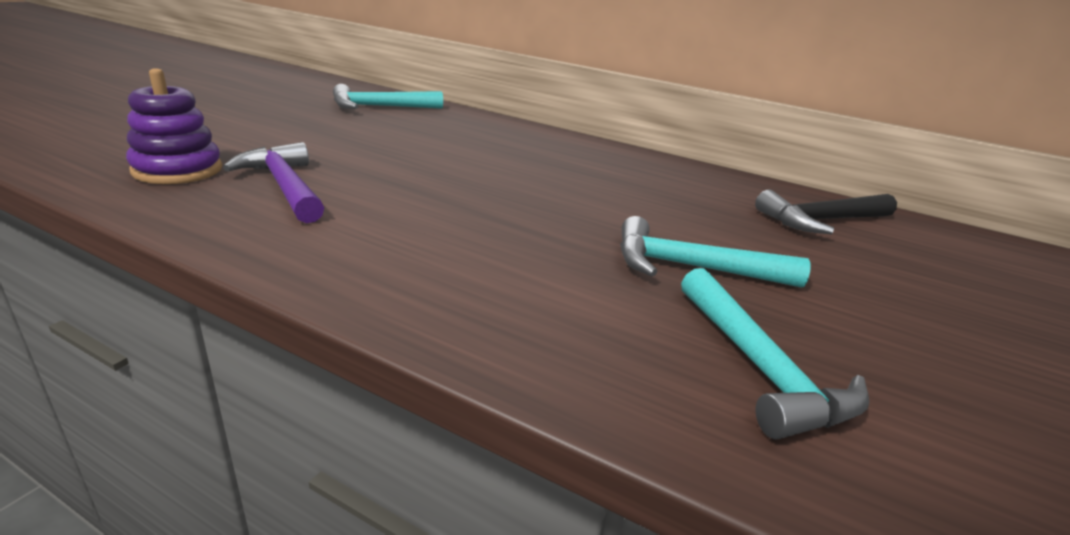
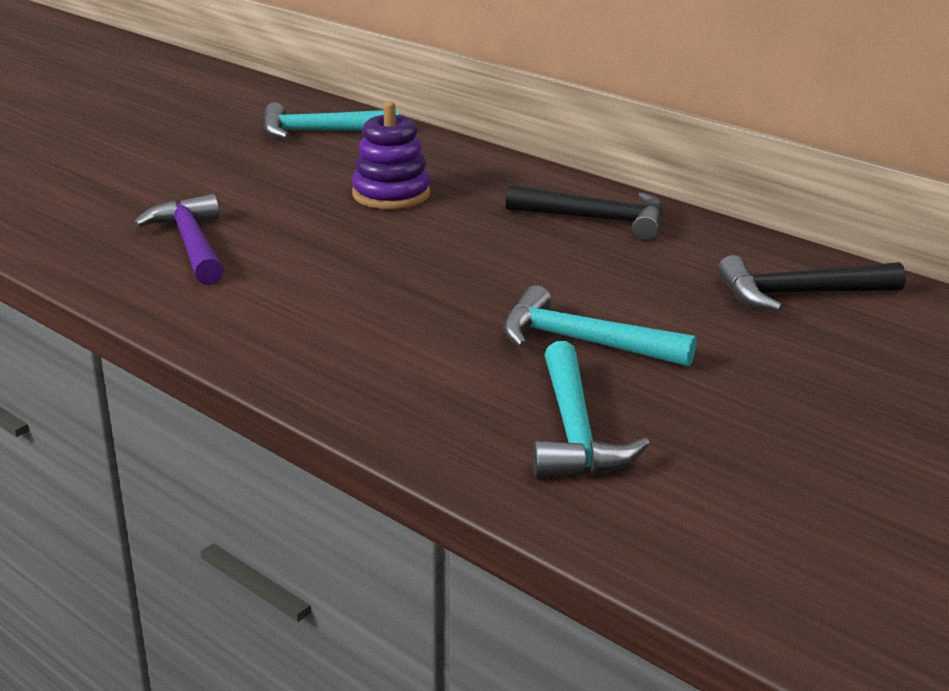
camera: 15 degrees right, 0 degrees up
(177, 170) = (90, 224): purple stacking toy -> purple stacking toy (391, 194)
(626, 167) = (596, 220): none -> black hammer

